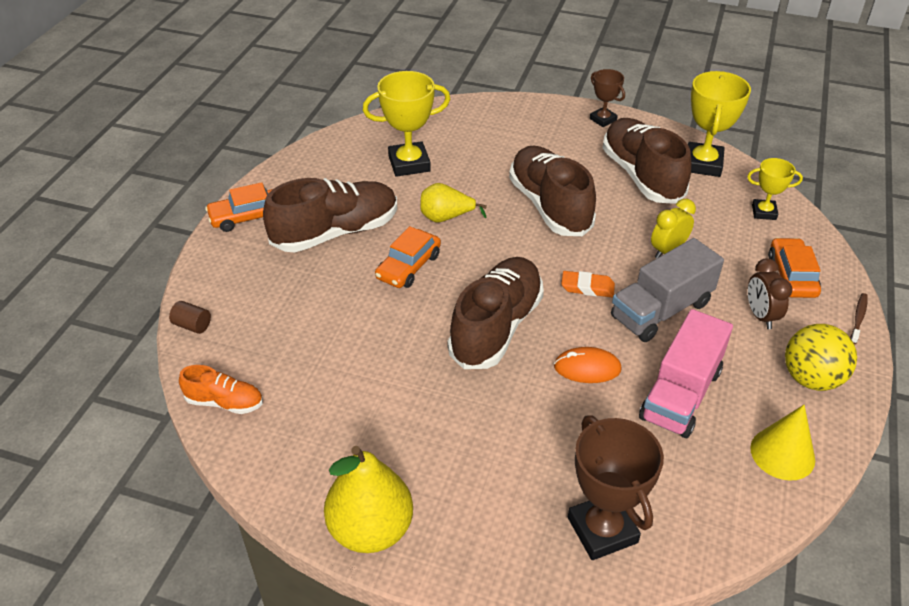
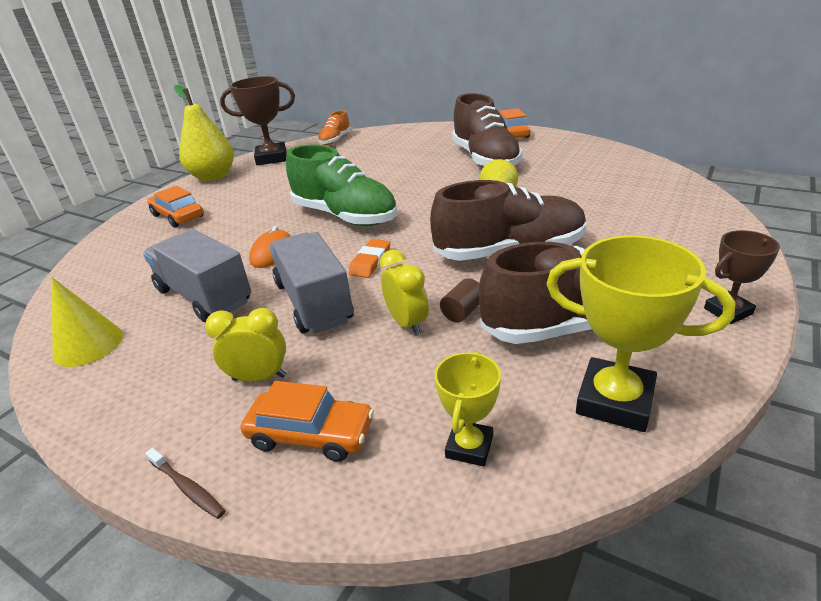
camera: 105 degrees right, 10 degrees down
(192, 325) = (403, 129): brown cylinder -> brown cylinder (462, 312)
(408, 266) = (434, 184): orange car -> orange car (178, 216)
(409, 163) = (587, 183): yellow trophy -> none
(496, 327) = (345, 216): brown shoe -> green shoe
(602, 530) = (130, 244): brown trophy -> brown trophy (271, 158)
(680, 394) = (204, 296): pink truck -> grey truck
(760, 316) = (259, 378): brown clock -> yellow clock
(811, 378) = (142, 395): yellow ball -> none

